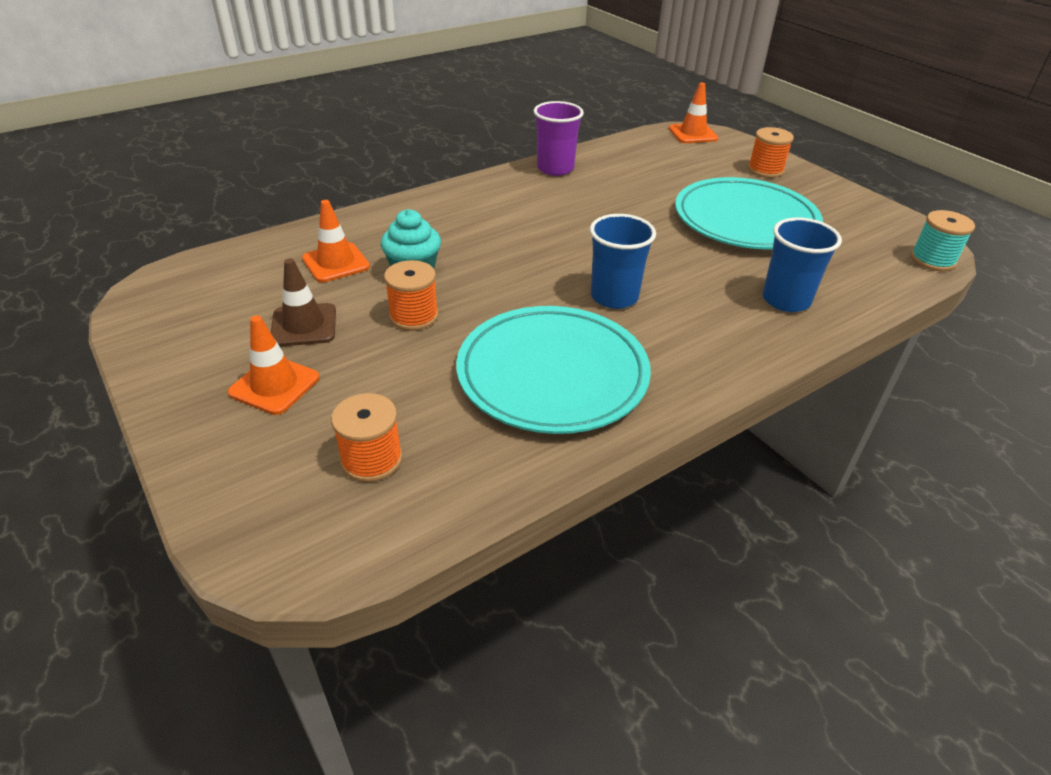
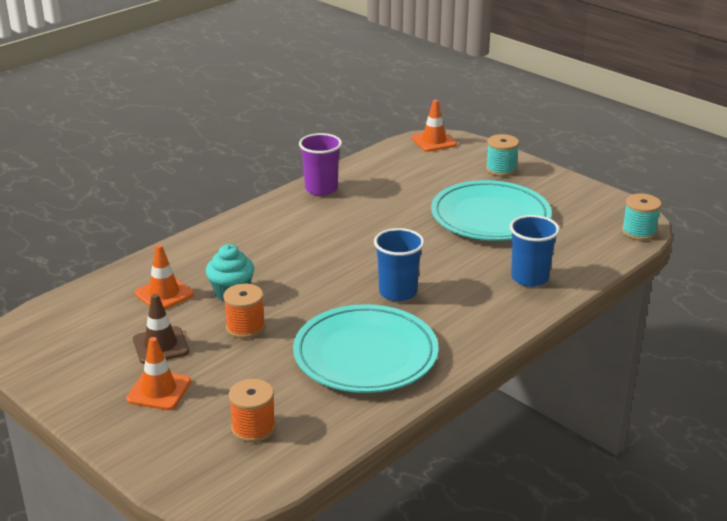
camera: 10 degrees left, 10 degrees down
(765, 170) = (501, 169): orange spool -> turquoise spool

